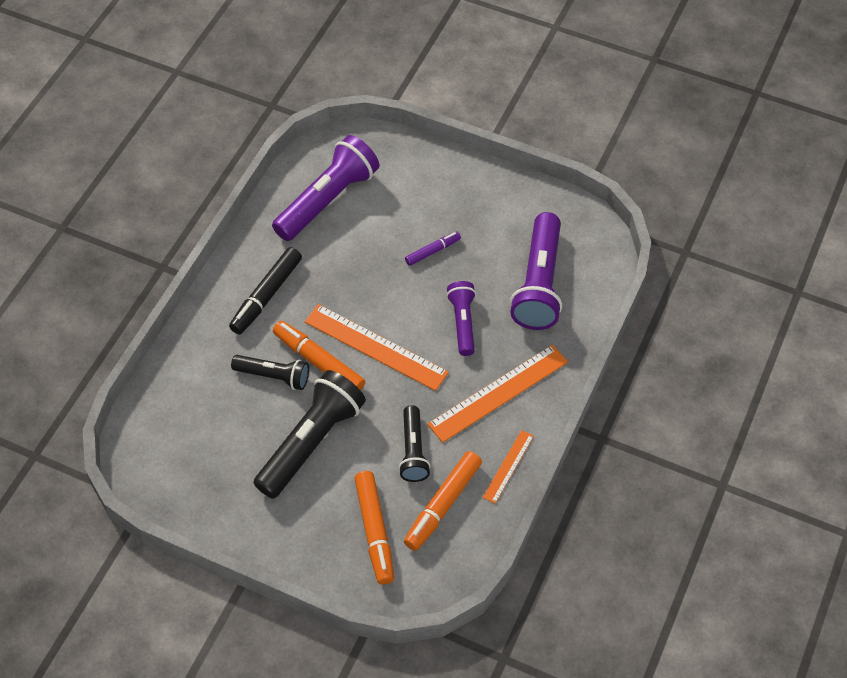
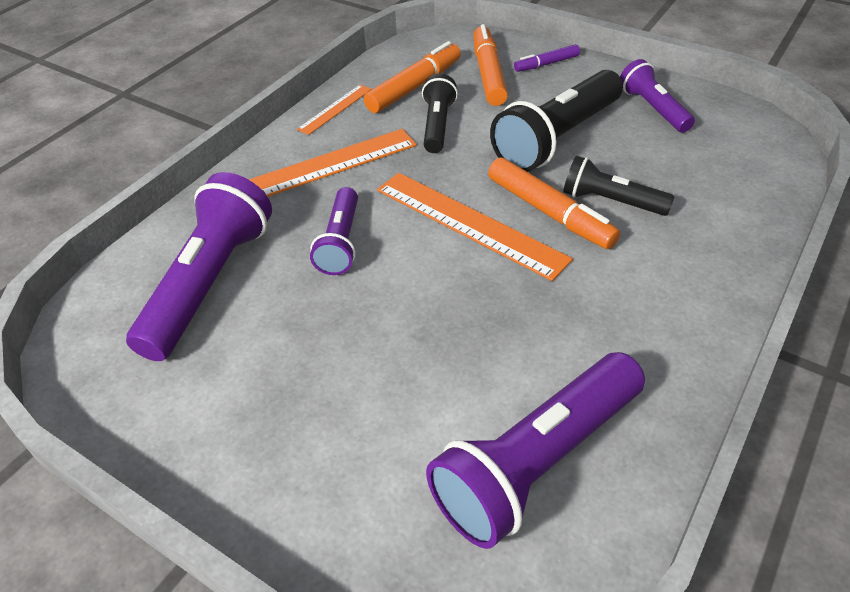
camera: 170 degrees left, 10 degrees down
(226, 489) = (653, 109): none -> purple flashlight
(266, 296) = (636, 300): black marker -> none
(432, 251) = (357, 345): purple marker -> purple marker (546, 64)

